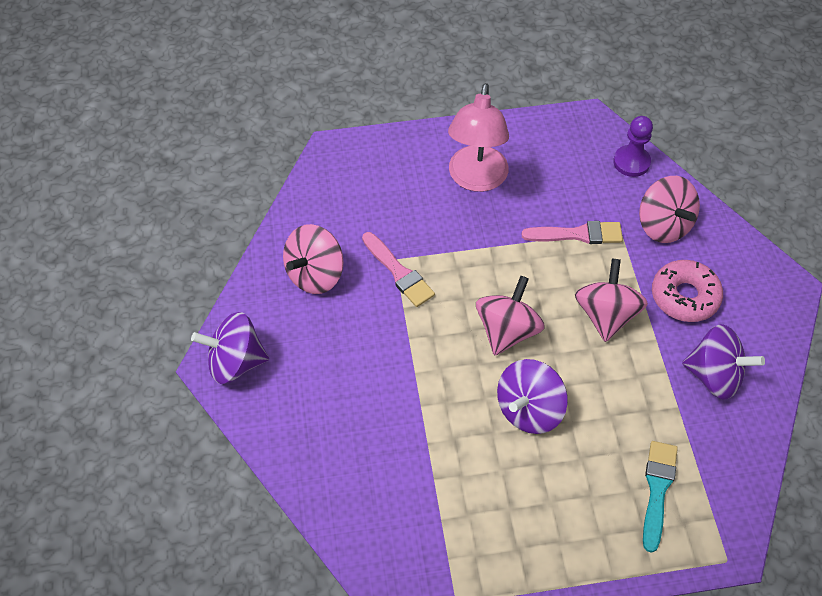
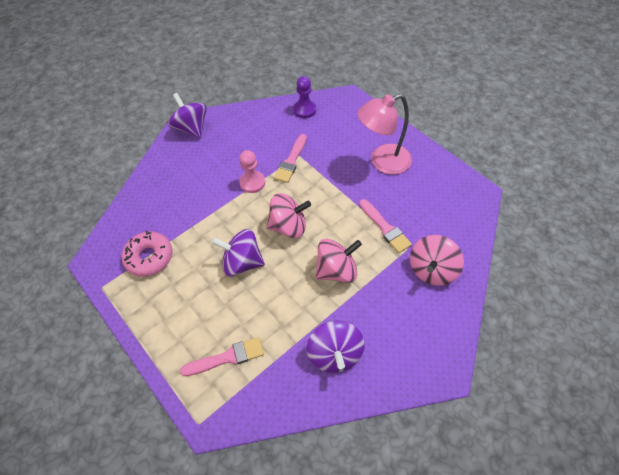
camera: 60 degrees right, 0 degrees up
(315, 274) = (264, 130): pink spinning top -> none
(403, 335) = (252, 183): none -> pink pawn
(631, 162) = (467, 229): purple pawn -> purple pawn (304, 110)
(657, 490) = (227, 357): turquoise brush -> pink brush
(684, 296) = (385, 308): pink donut -> pink donut (149, 257)

